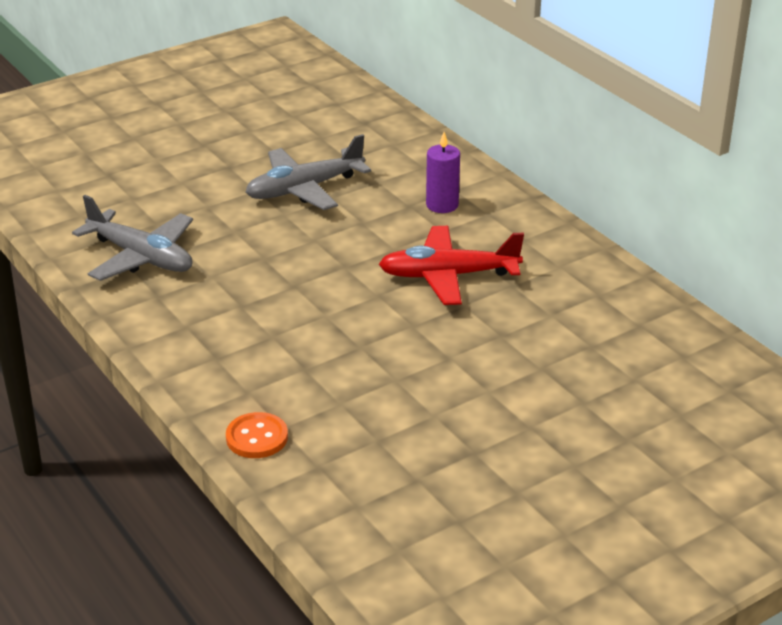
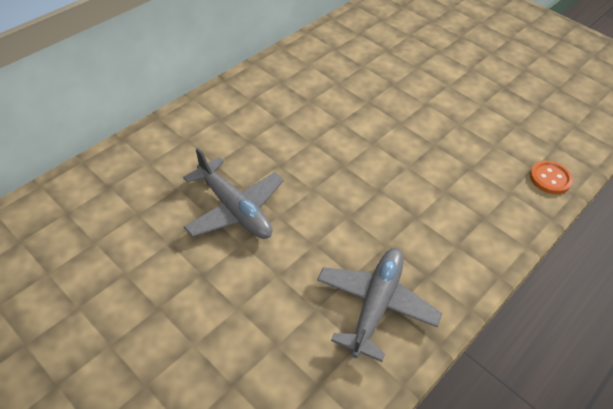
camera: 105 degrees left, 15 degrees up
(442, 205) = (244, 123): purple candle -> none
(448, 276) = (337, 112): red plane -> none

